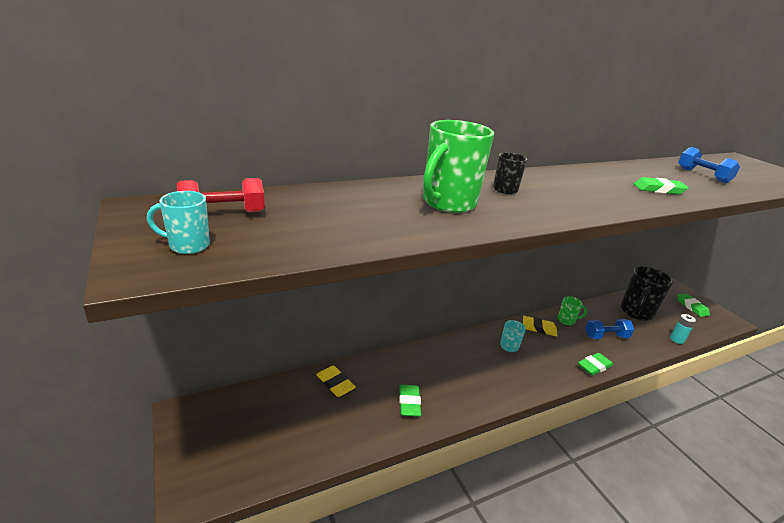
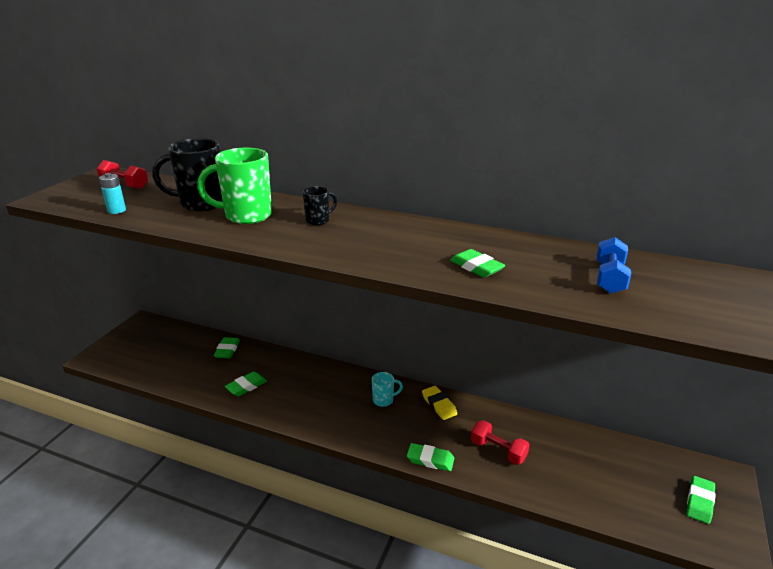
camera: 50 degrees right, 0 degrees up
(188, 245) = (77, 195): turquoise mug -> none
(335, 383) = (227, 350): yellow eraser -> green eraser
(566, 320) = (482, 416): green mug -> none
(606, 336) = (498, 451): blue dumbbell -> red dumbbell
(636, 312) = (589, 458): black mug -> black mug (201, 203)
(676, 339) = (587, 507): turquoise battery -> turquoise battery (116, 210)

